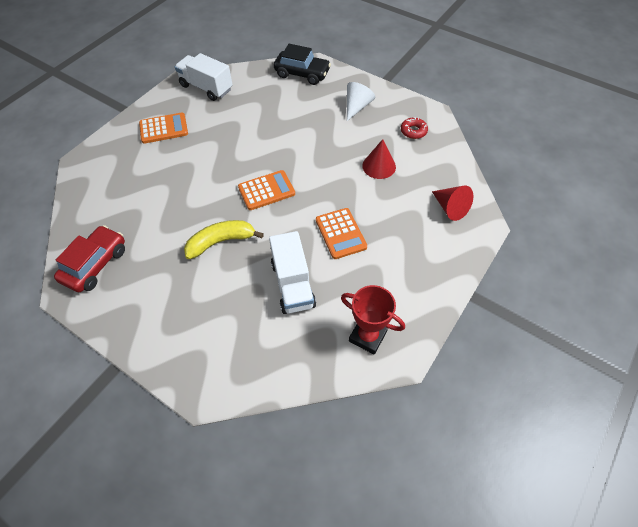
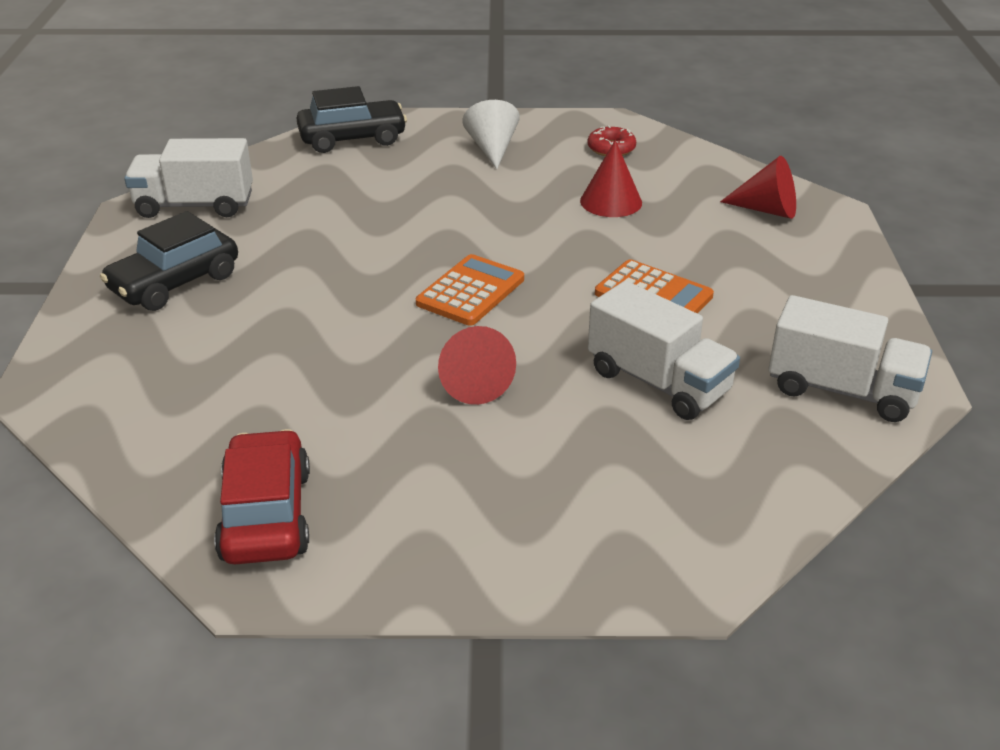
camera: 35 degrees left, 20 degrees down
(163, 128) = (175, 283): orange calculator -> black car
(221, 242) = (473, 383): yellow banana -> red cone
(367, 336) = (841, 390): red trophy -> white truck

